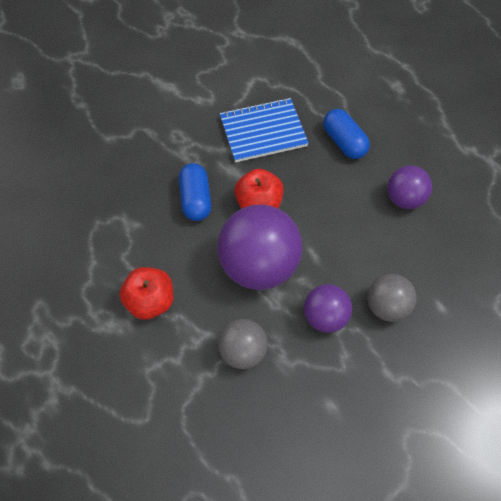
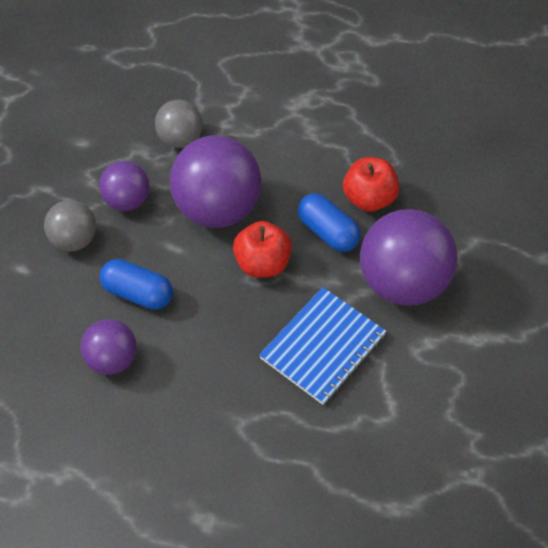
camera: 145 degrees right, 5 degrees down
(150, 301) = (288, 131): red apple -> red apple (369, 198)
(180, 139) = (402, 283): none -> purple ball
(344, 142) = (222, 390): blue capsule -> blue capsule (138, 293)

